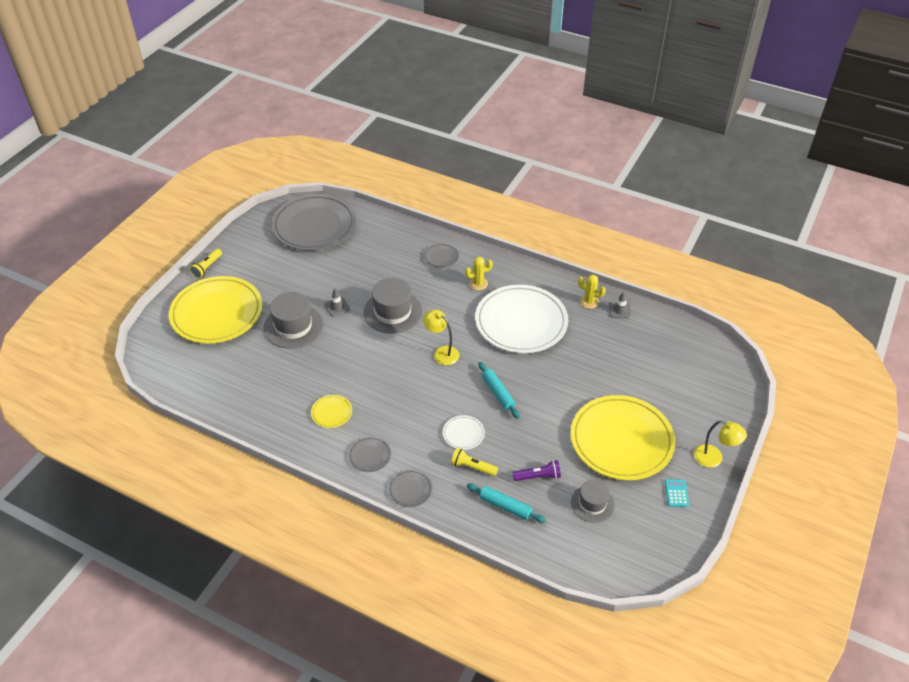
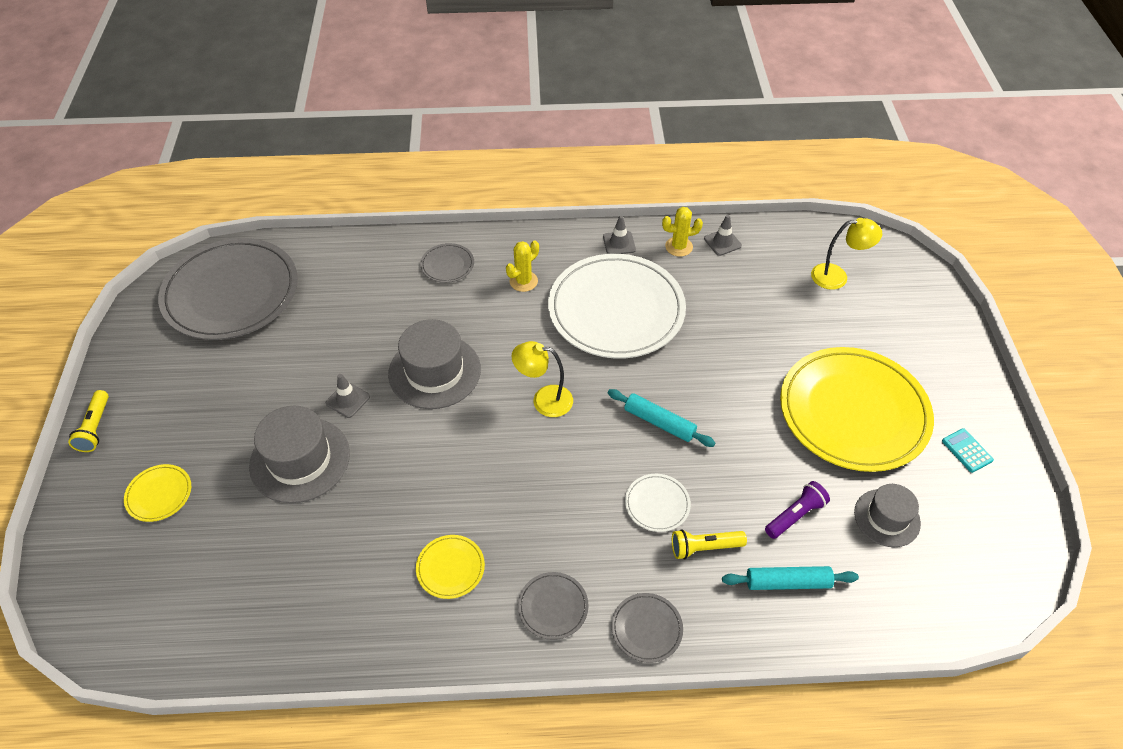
camera: 30 degrees left, 5 degrees up
(217, 313) = (159, 494): yellow plate -> yellow plate, size x0.41
(553, 285) = (619, 243): none -> grey traffic cone
(714, 458) = (970, 383): yellow lamp -> yellow lamp (837, 276)

